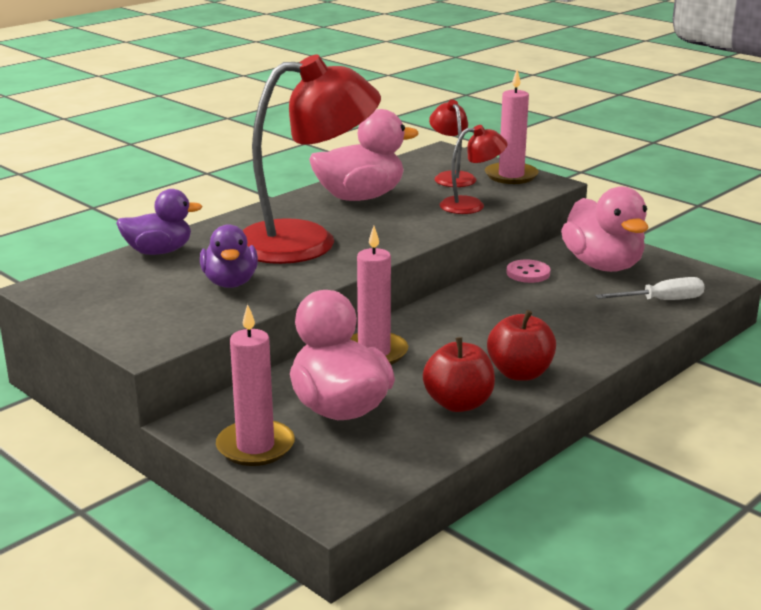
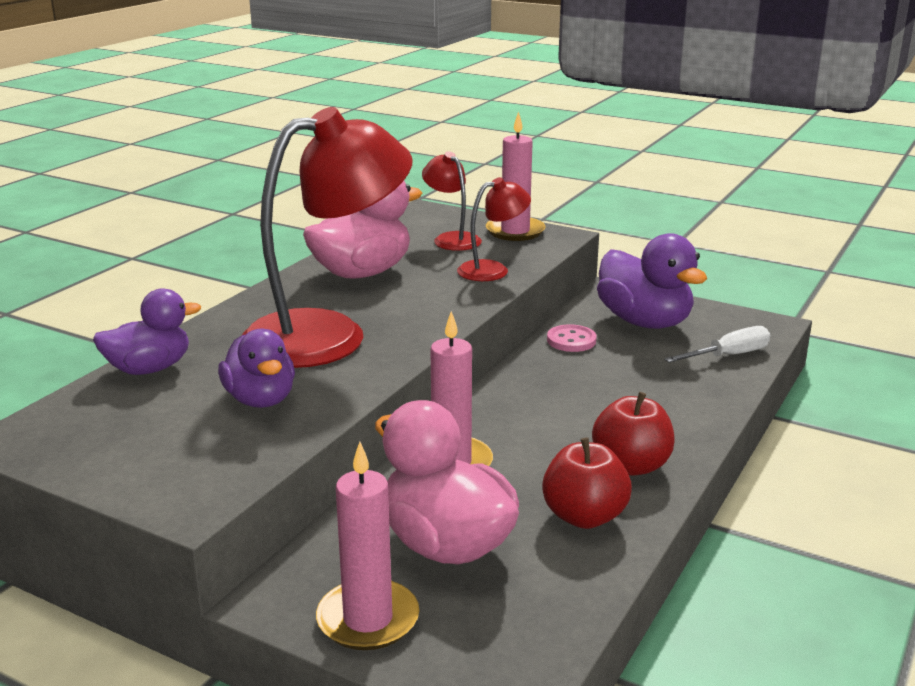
camera: 15 degrees left, 0 degrees up
(603, 265) = (644, 322): pink duck -> purple duck

